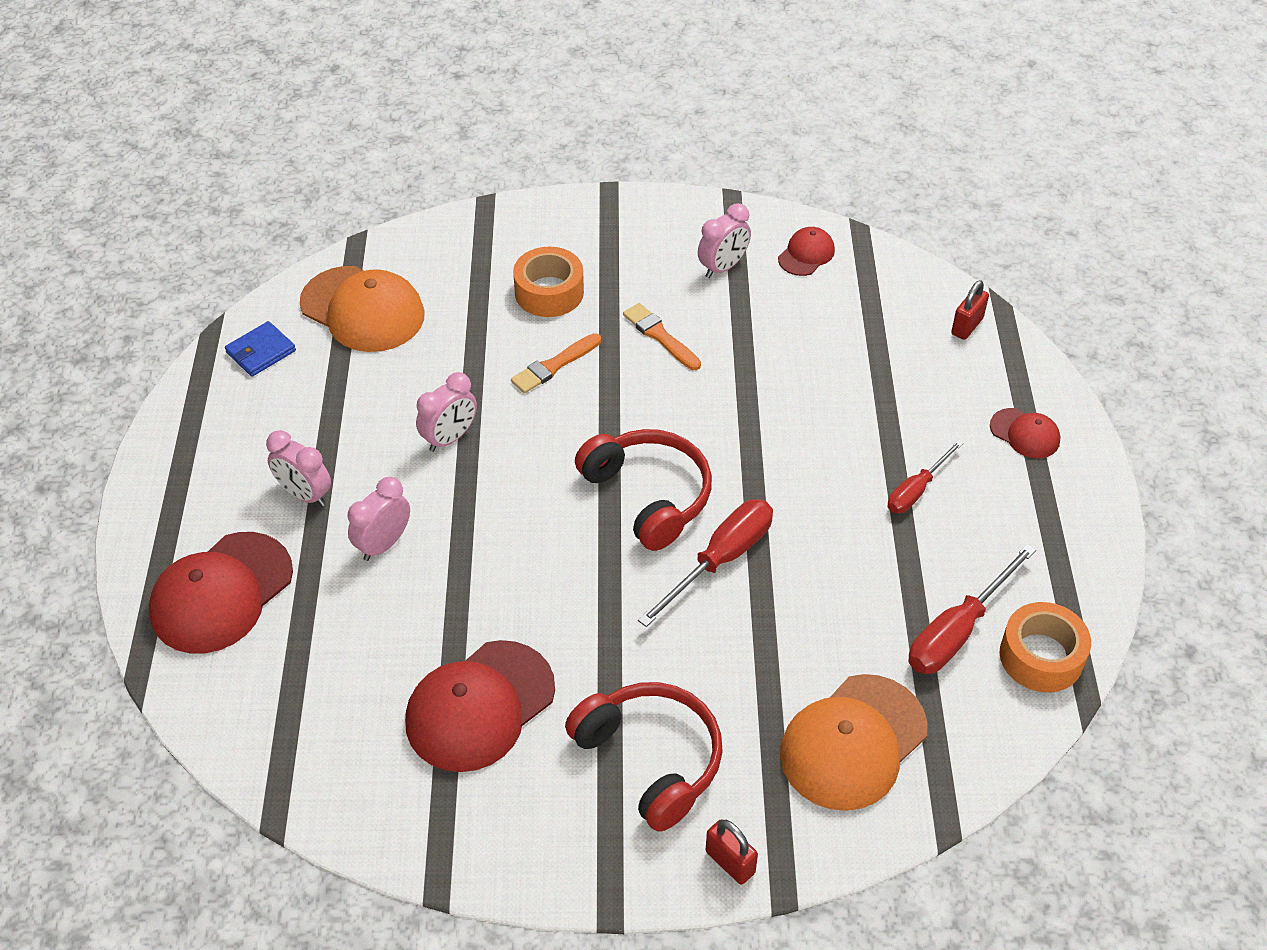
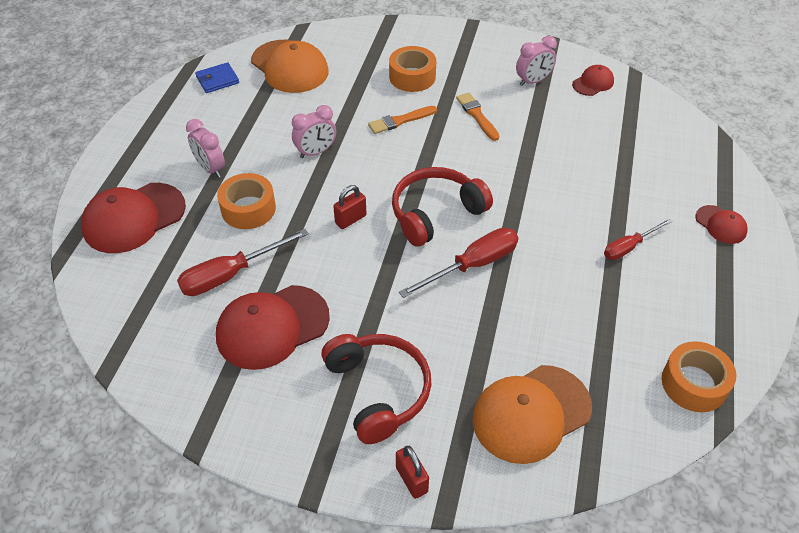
camera: 15 degrees right, 0 degrees up
(383, 544) = (248, 209): pink clock -> orange tape
(648, 496) = (436, 213): red headphones -> red headphones turned 105 degrees counterclockwise
(957, 631) = (633, 351): red screwdriver -> red screwdriver (231, 274)
(967, 326) = (695, 147): red padlock -> red padlock (350, 219)

